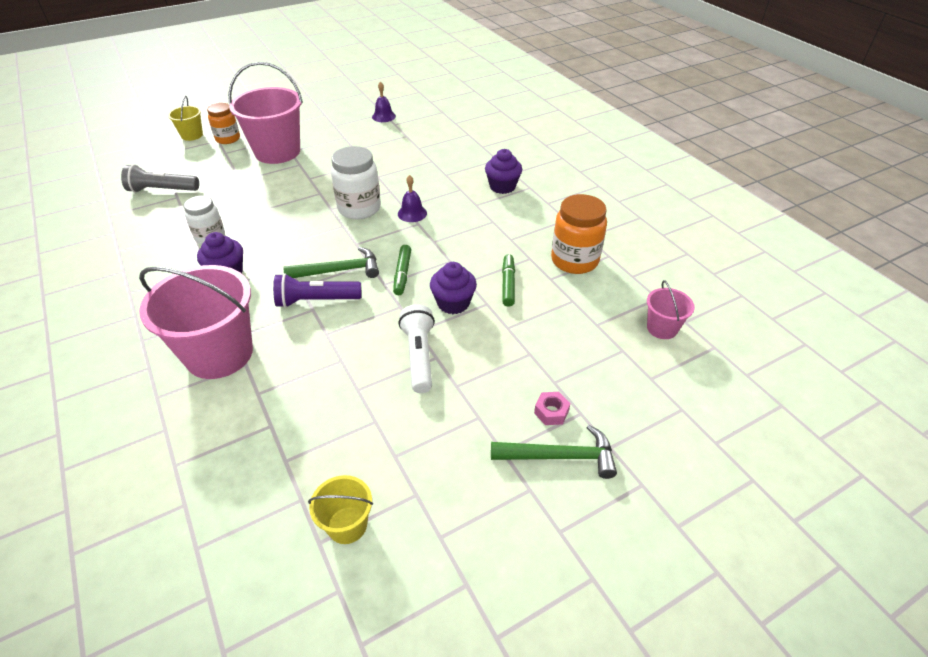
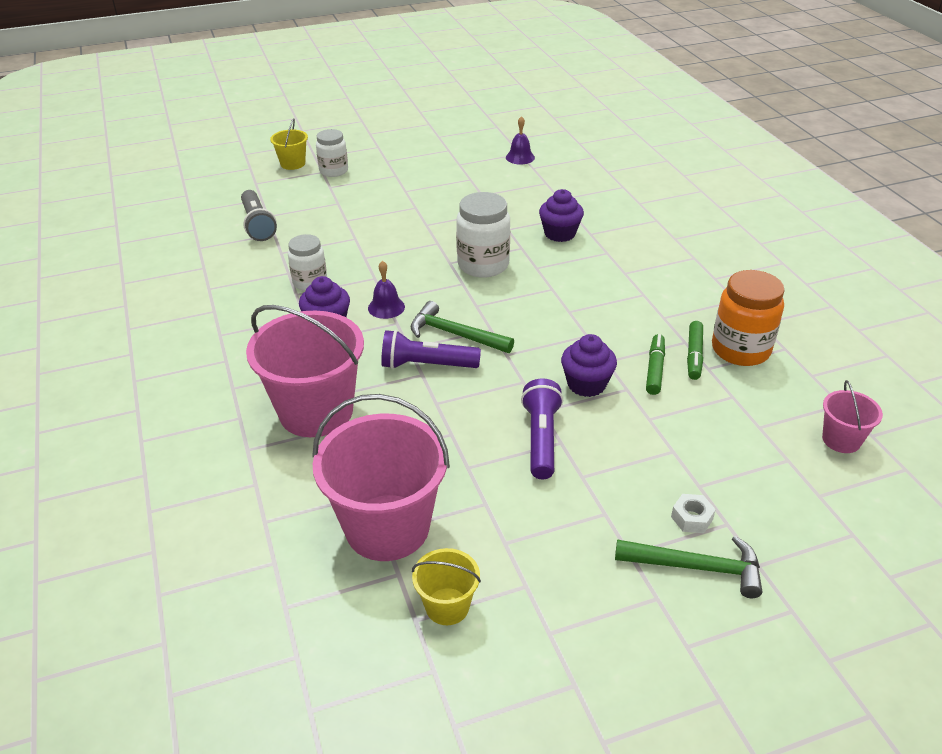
camera: 10 degrees right, 5 degrees down
(162, 190) = (258, 225): grey flashlight -> grey flashlight turned 120 degrees counterclockwise
(228, 139) = (334, 171): orange jar -> white jar
(277, 152) = (390, 191): pink bucket -> pink bucket (387, 527)
(339, 271) = (455, 334): green hammer -> green hammer turned 150 degrees counterclockwise
(402, 274) = (528, 345): green marker -> green marker (694, 355)
(412, 213) = (546, 276): purple bell -> purple bell (386, 307)
(419, 356) = (541, 439): white flashlight -> purple flashlight
(502, 186) = (659, 254): purple cupcake -> purple cupcake (560, 234)
(551, 412) = (691, 518): pink nut -> white nut

